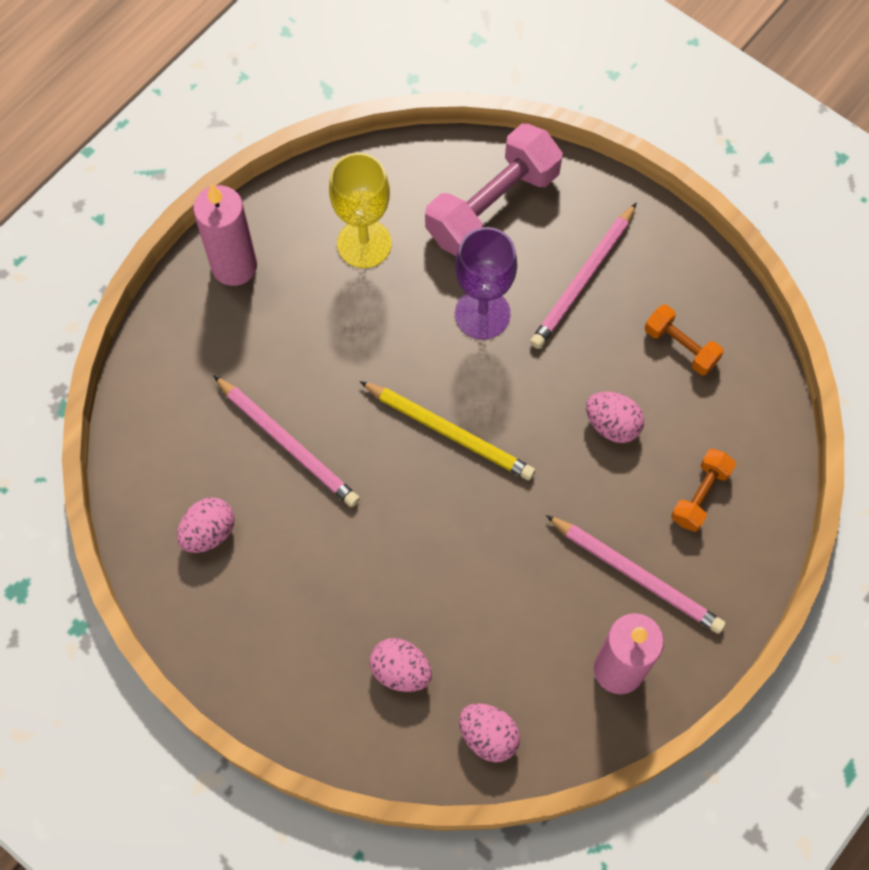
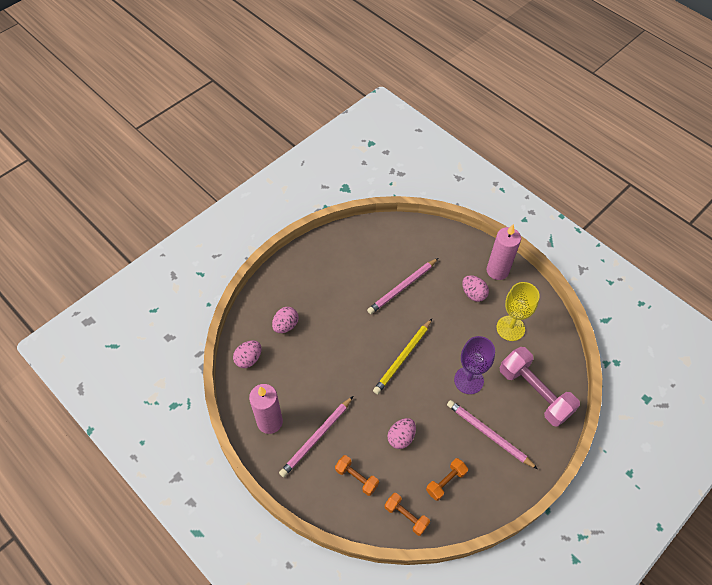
camera: 95 degrees right, 10 degrees down
(209, 532) = (361, 254): pink egg -> pink egg (473, 294)
(752, 407) = (406, 516): none -> orange dumbbell

